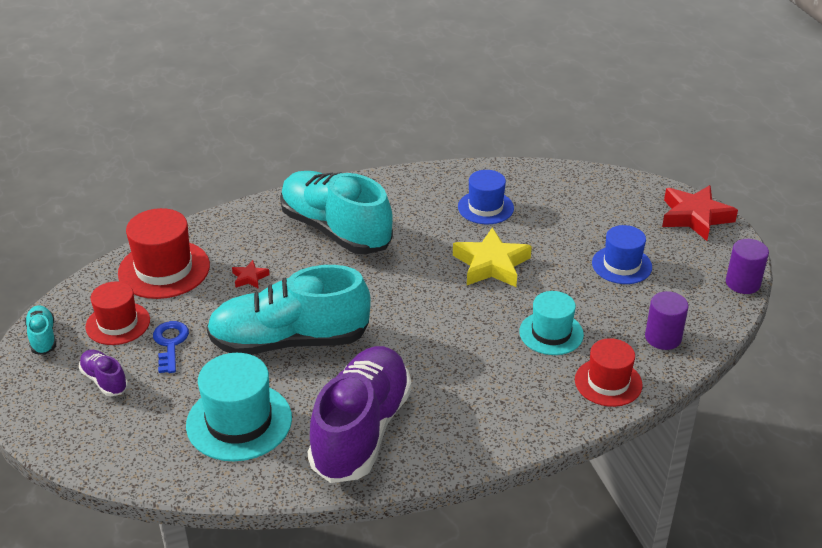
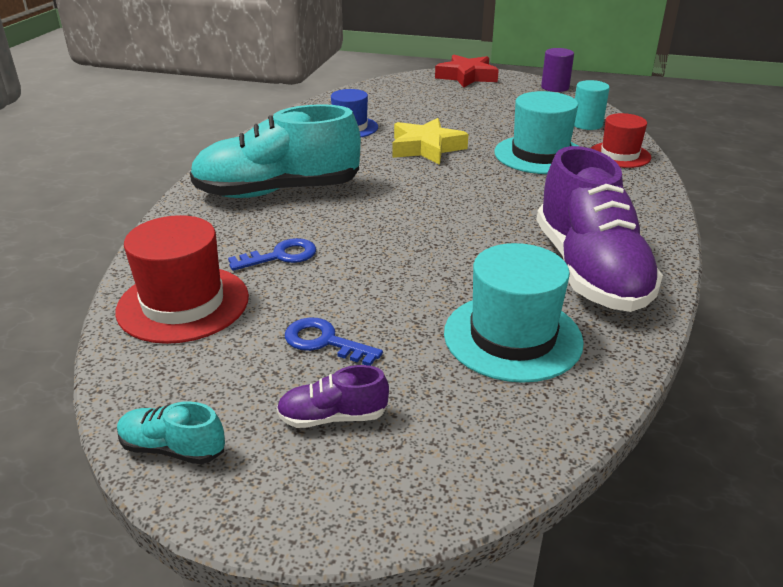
camera: 55 degrees left, 5 degrees down
(118, 323) = (234, 370): red hat -> none
(249, 278) = (281, 256): red star -> blue key
(289, 341) = (413, 266): turquoise shoe -> none
(361, 430) = (589, 271): purple shoe -> purple shoe turned 150 degrees counterclockwise
(551, 333) = (540, 155): turquoise hat -> turquoise hat, size x1.51
(621, 265) = (489, 110): blue hat -> none
(663, 338) = (586, 124): purple cylinder -> turquoise cylinder

